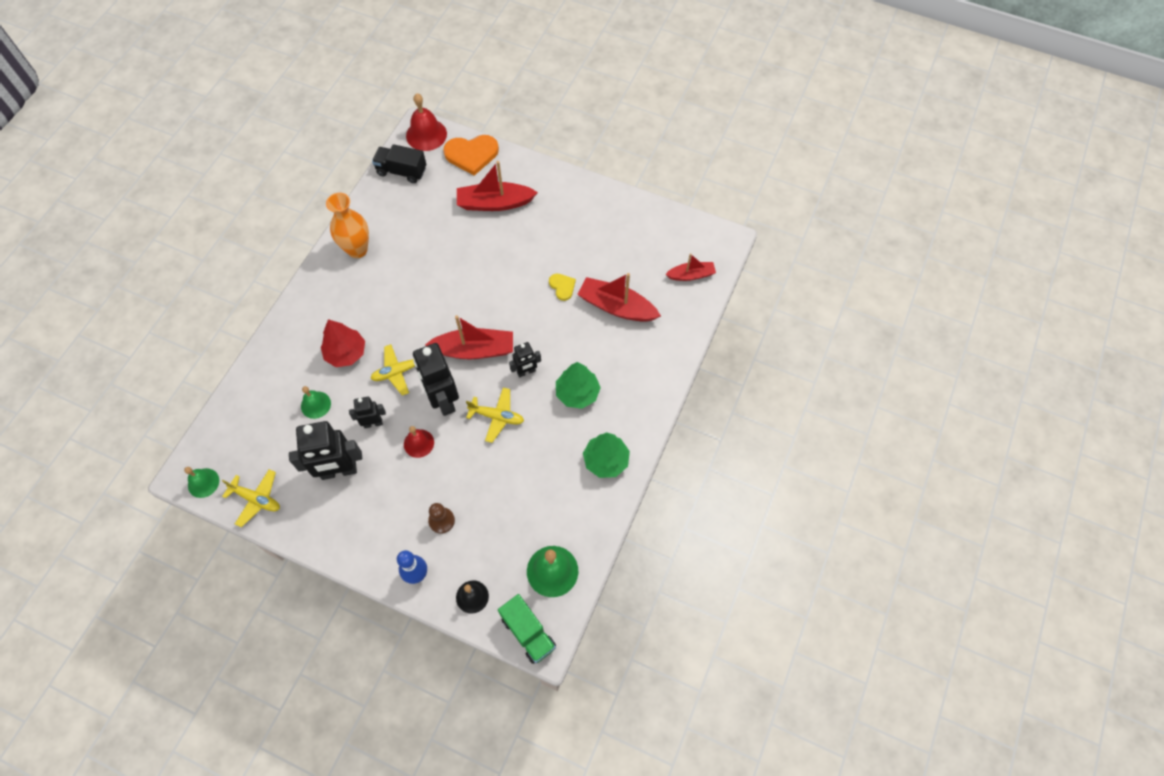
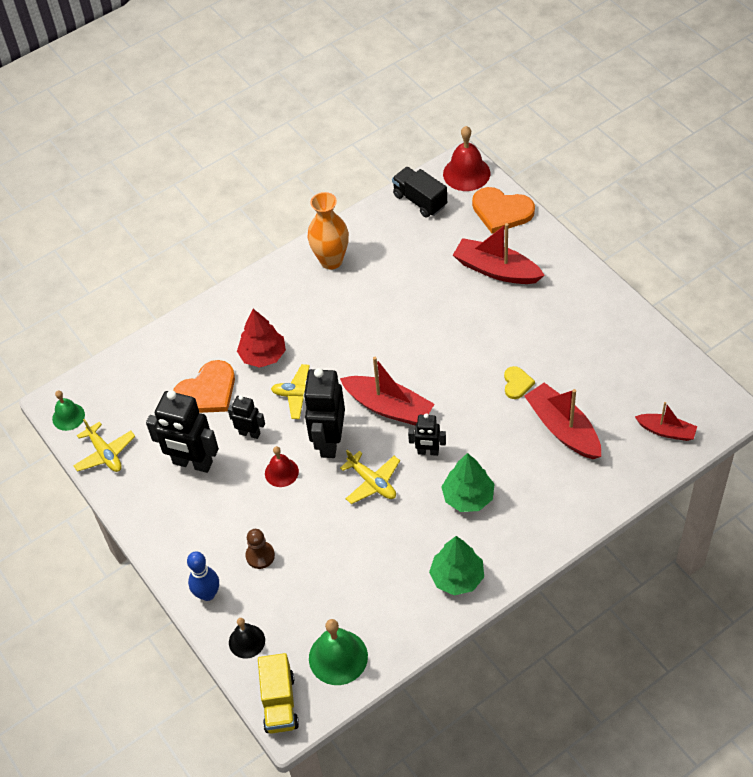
camera: 35 degrees right, 10 degrees down
(315, 404) = (207, 391): green bell -> orange heart
(528, 632) = (279, 703): green truck -> yellow truck

